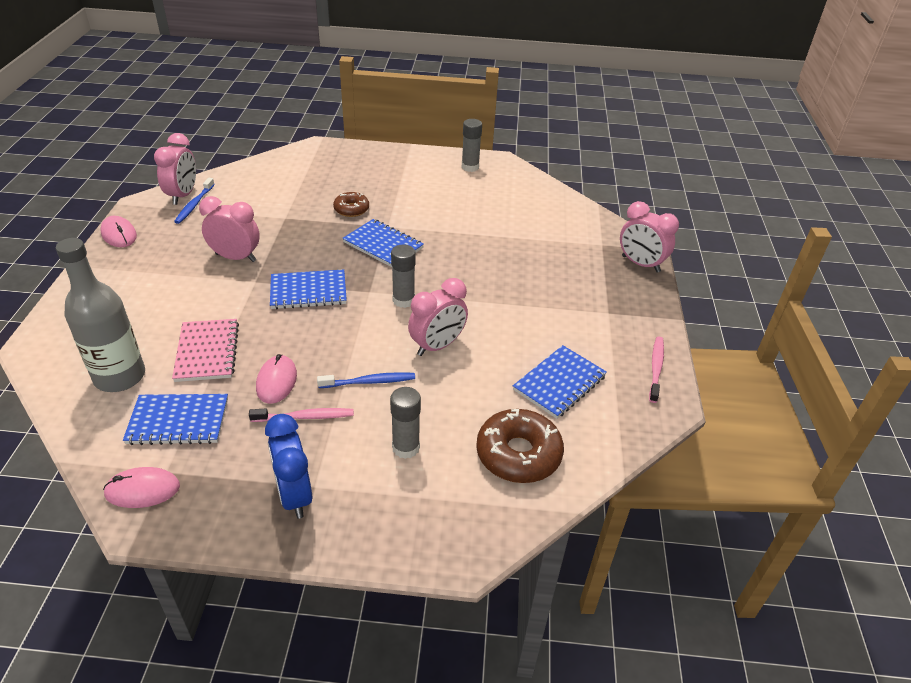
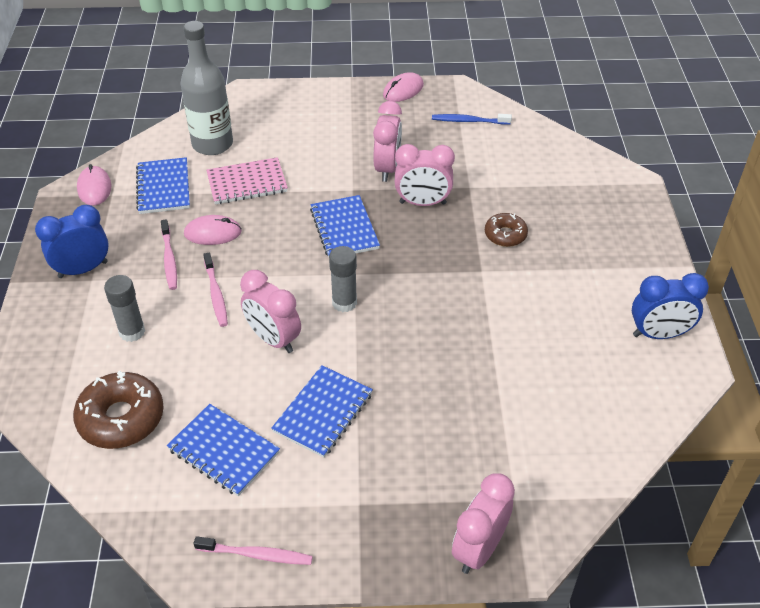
camera: 85 degrees right, 5 degrees up
(183, 195) = (482, 110): pink clock -> pink clock (422, 203)
(369, 382) = (216, 294): blue toothbrush -> pink toothbrush
(383, 245) = (441, 272): blue notebook -> blue notebook (323, 412)
(470, 167) = (658, 334): grey glue stick -> blue clock

